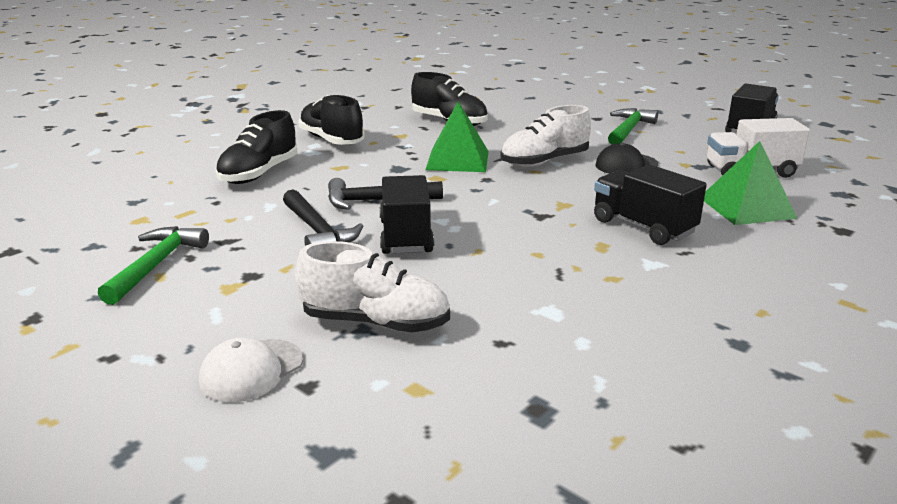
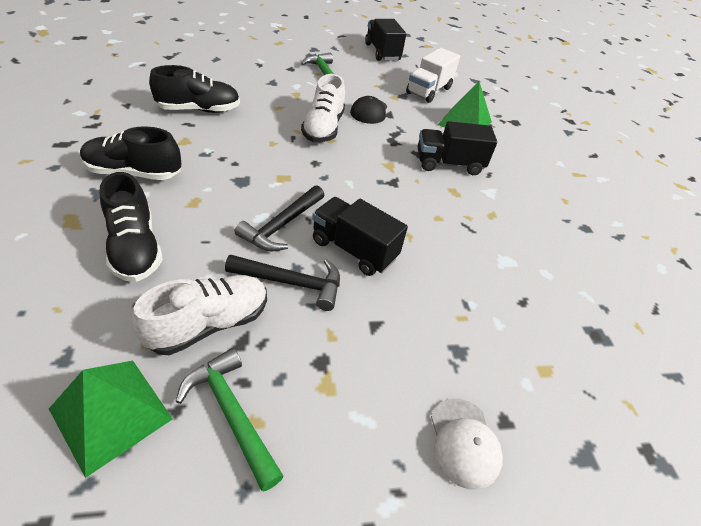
camera: 55 degrees left, 20 degrees up
(375, 322) = (455, 339): white shoe -> white shoe (209, 324)
(458, 160) = (269, 151): green pyramid -> green pyramid (111, 414)

